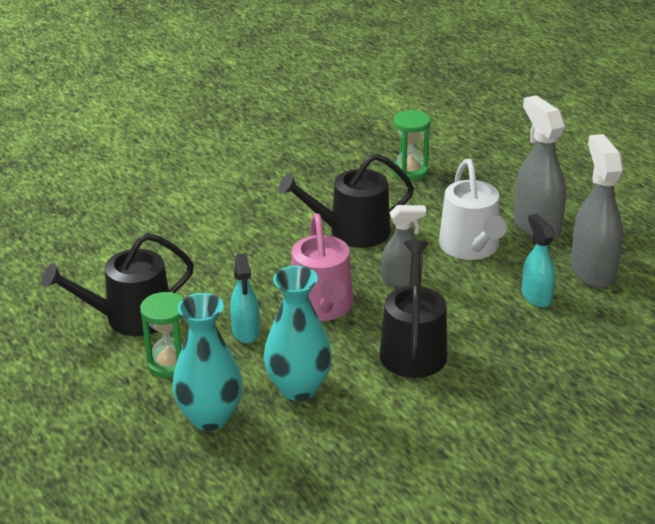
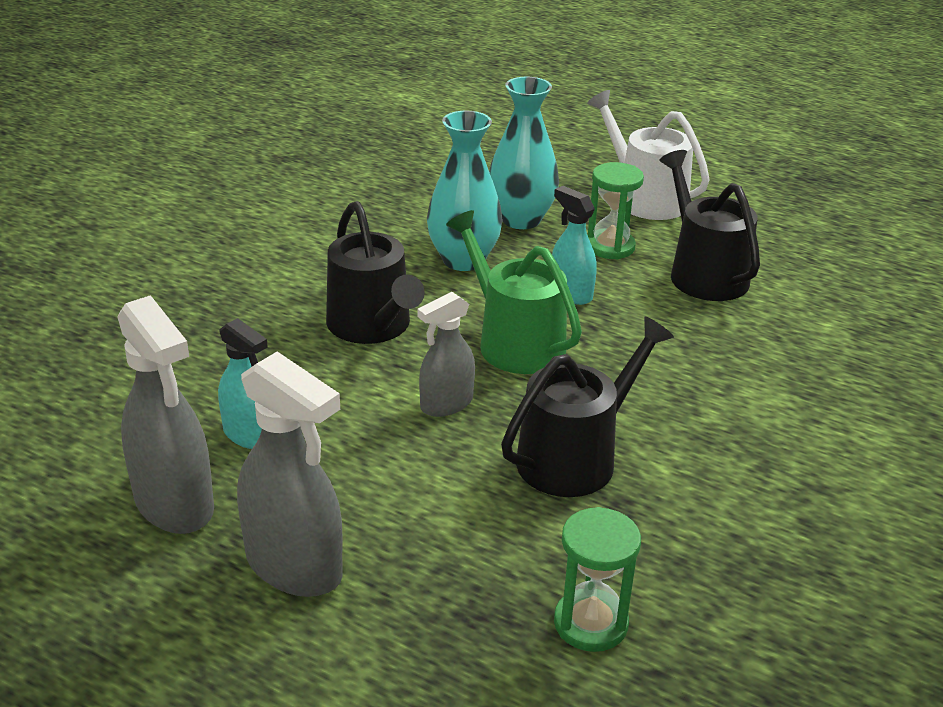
camera: 150 degrees right, 0 degrees up
(130, 318) = (704, 273): black watering can -> black watering can turned 60 degrees counterclockwise
(322, 307) = (514, 342): pink watering can -> green watering can
(471, 247) = (381, 487): white watering can -> white watering can (645, 198)

